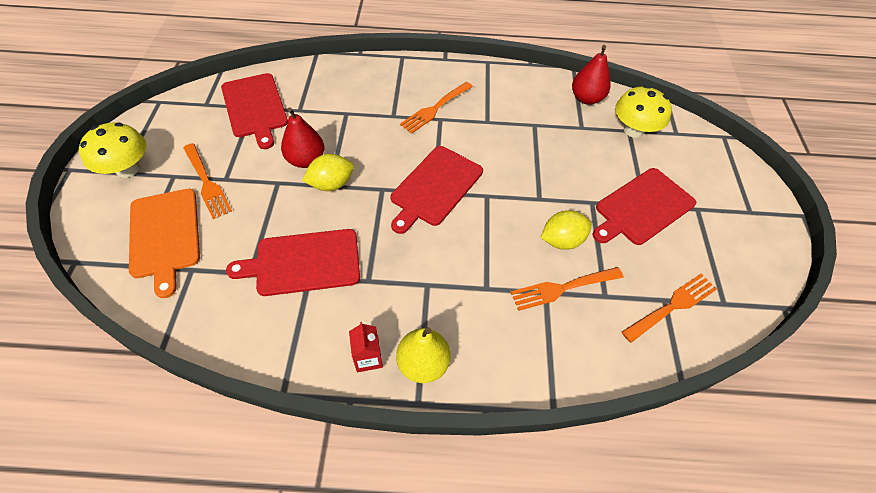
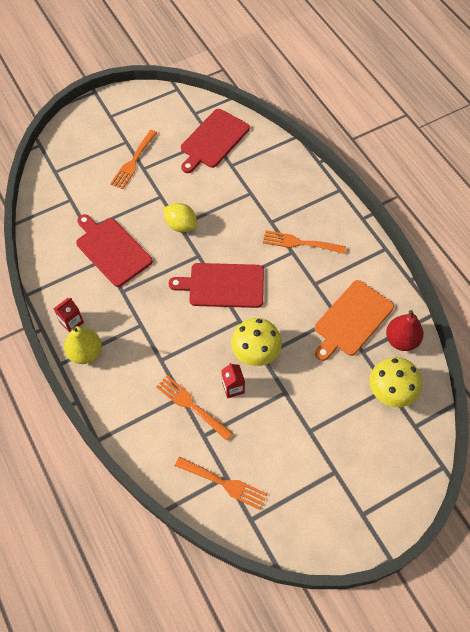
camera: 60 degrees right, 5 degrees up
(127, 169) = (115, 117): yellow mushroom -> yellow mushroom (255, 352)
(165, 236) = (83, 171): orange cutting board -> orange cutting board (352, 320)
(306, 160) = (190, 199): red pear -> none
(562, 240) = (233, 387): yellow lemon -> red carton
(642, 207) = (306, 430): red cutting board -> none

